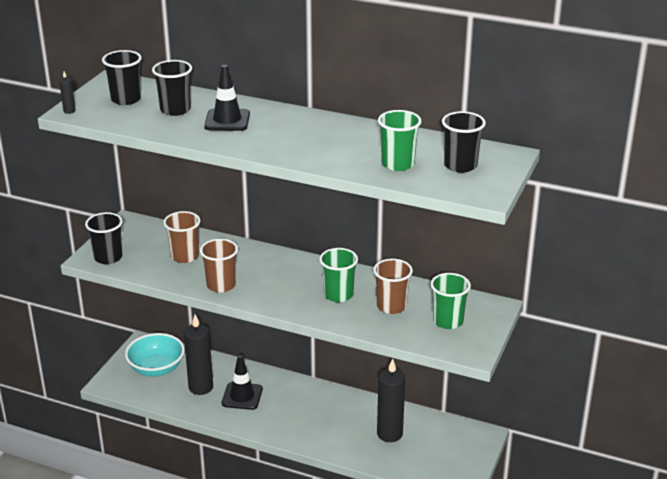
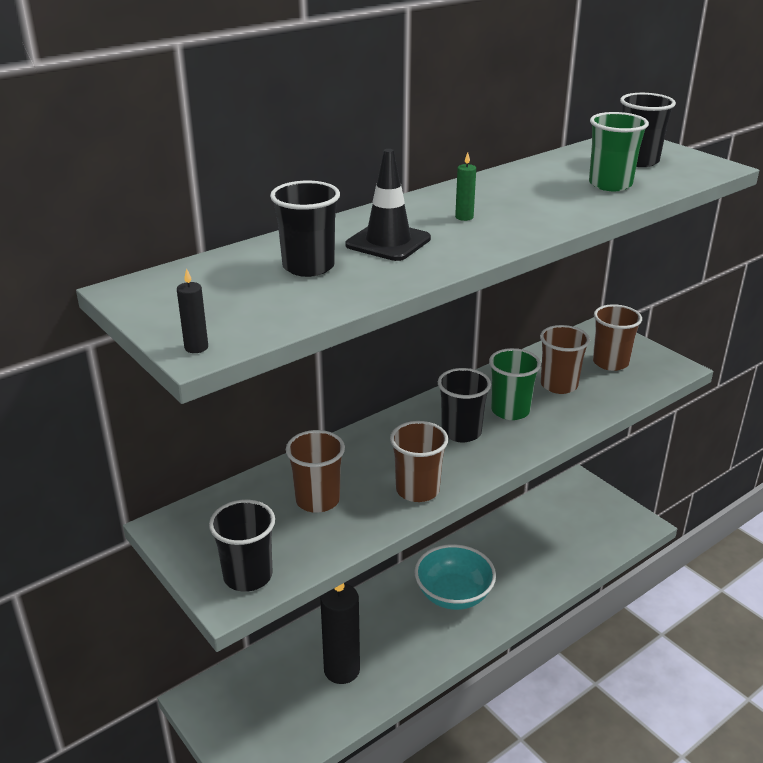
camera: 60 degrees left, 0 degrees up
(126, 99) = (220, 293): black cup -> black cup (461, 432)
(156, 368) = (265, 703): turquoise bowl -> turquoise bowl (453, 595)
(242, 396) = (389, 636): black traffic cone -> none
(286, 132) = (464, 217): none -> green candle
(389, 434) = (537, 542): black candle -> none
(448, 321) = (610, 362): green cup -> brown cup

